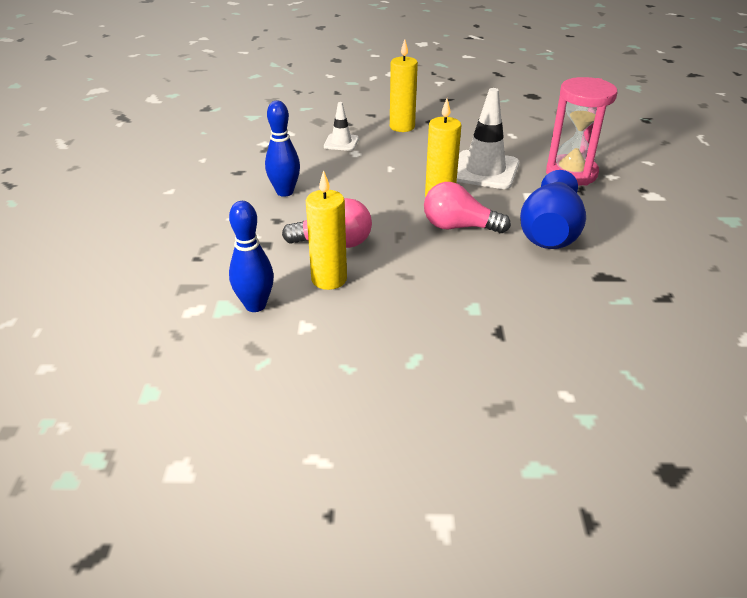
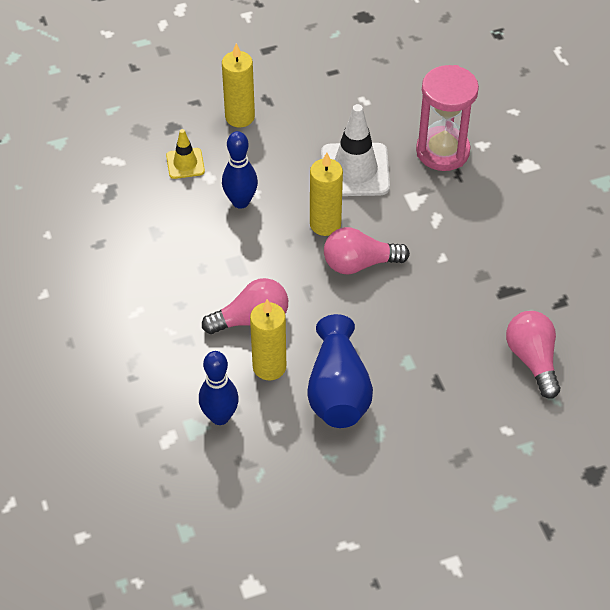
camera: 20 degrees left, 15 degrees up
(285, 192) = (166, 261): blue bowling pin -> blue bowling pin (240, 202)
(341, 142) = (185, 163): white traffic cone -> yellow traffic cone
(550, 232) = (445, 246): blue vase -> blue vase (338, 390)
(618, 338) = (532, 359): none -> pink light bulb

